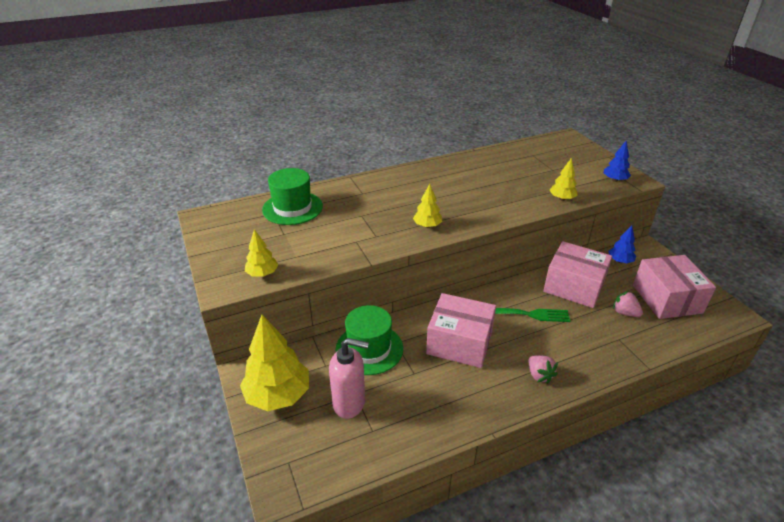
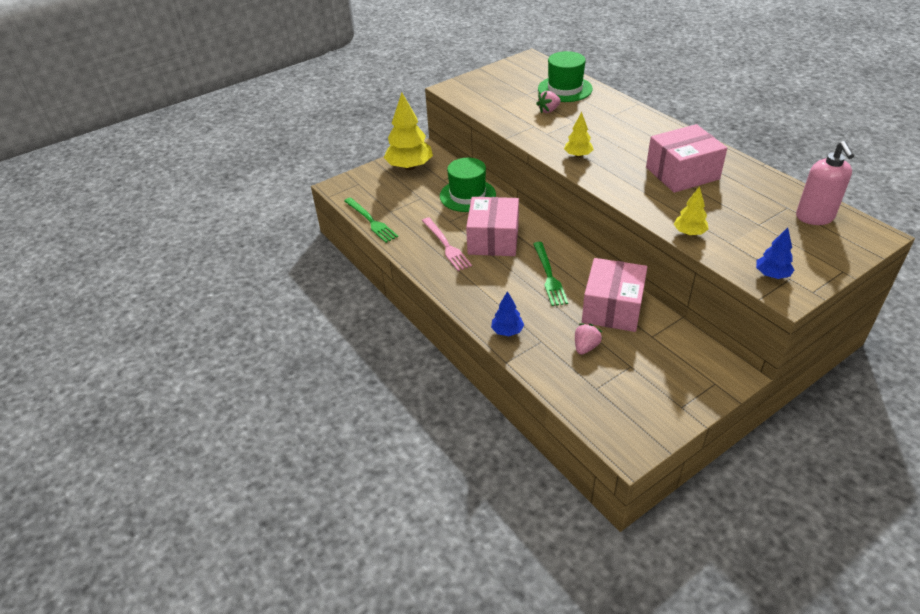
camera: 80 degrees right, 5 degrees up
(262, 274) = (472, 98): yellow tree -> none
(349, 403) = (411, 197): pink soap dispenser -> pink soap dispenser (815, 217)
(387, 456) = (371, 221): none -> green fork
(461, 384) = (446, 245): none -> pink fork
(539, 375) = (471, 288): pink strawberry -> pink strawberry (548, 110)
(620, 261) = (686, 347): blue tree -> blue tree (507, 331)
(667, 299) = (630, 385): pink box -> pink box (682, 173)

